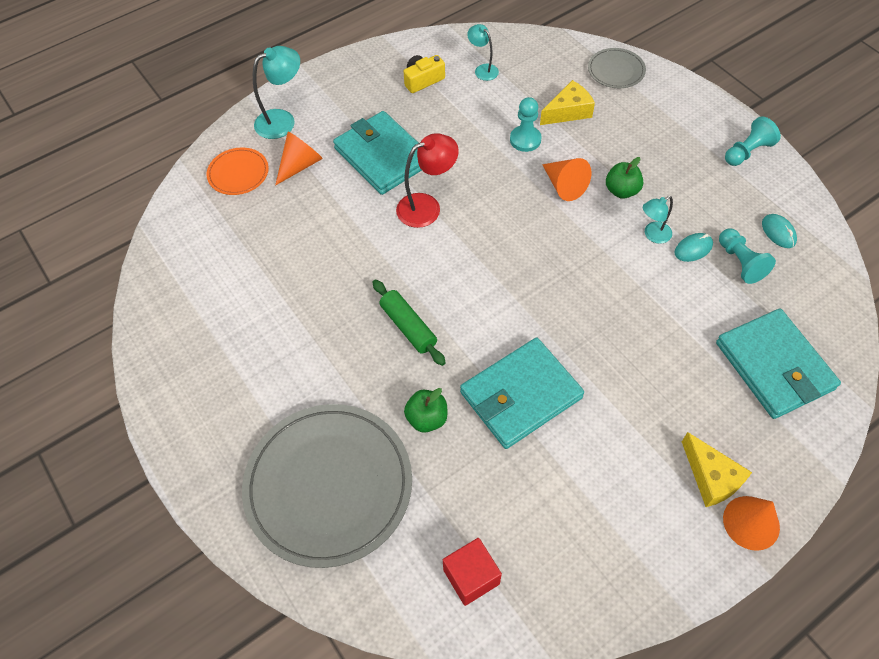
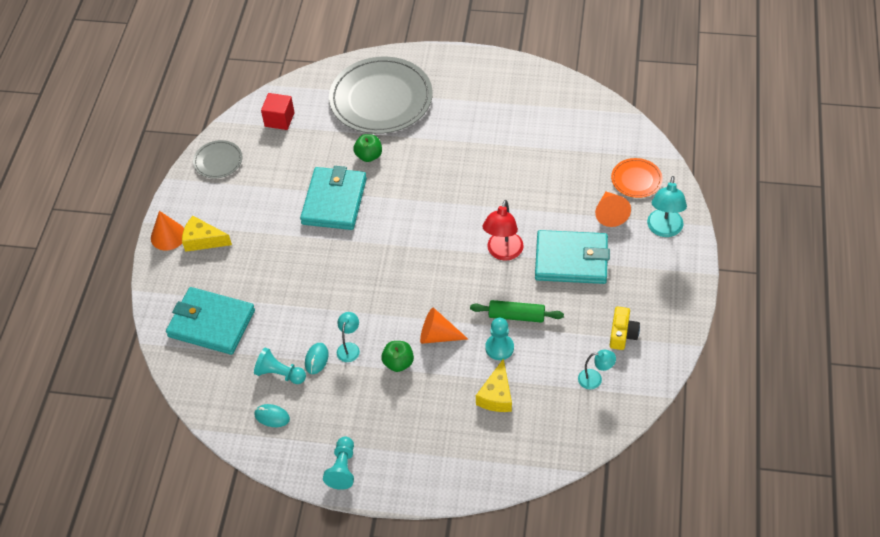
camera: 135 degrees right, 5 degrees down
(408, 327) = (429, 185): green rolling pin -> green rolling pin (516, 316)
(616, 70) = (502, 463): grey plate -> grey plate (218, 161)

